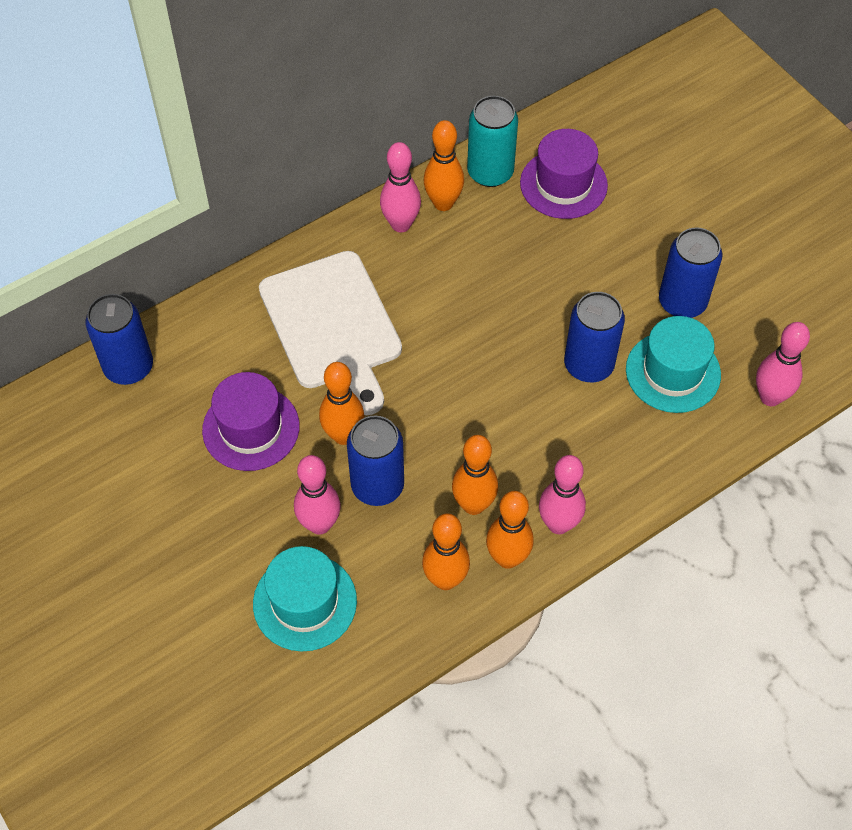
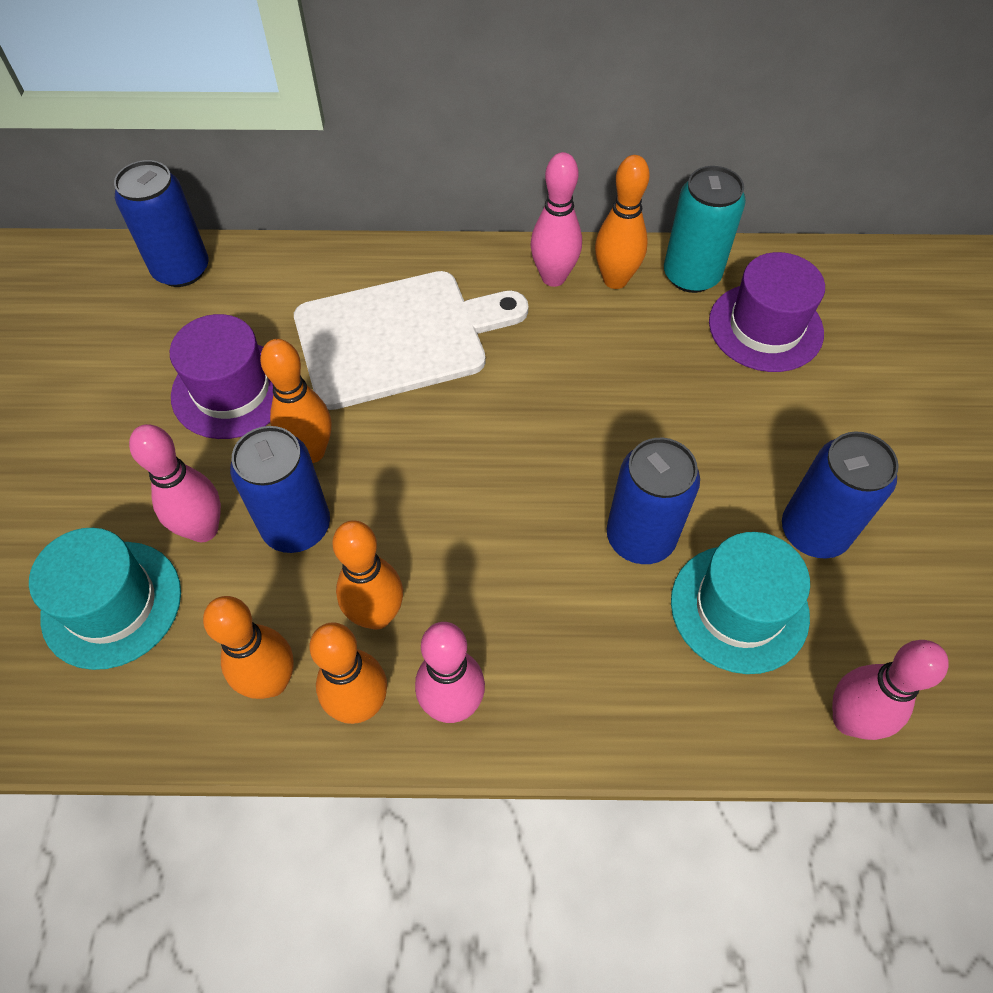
camera: 35 degrees right, 0 degrees up
(332, 326) = (399, 337): white cutting board -> white cutting board turned 120 degrees counterclockwise

